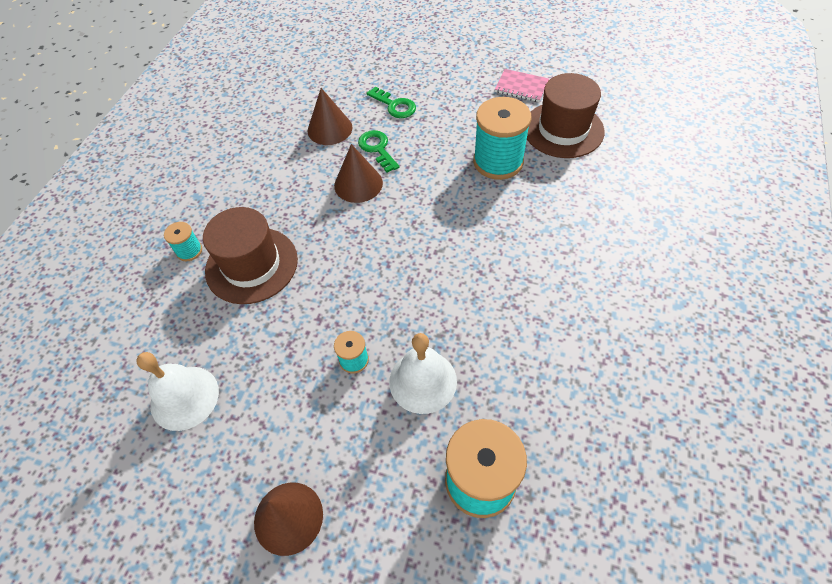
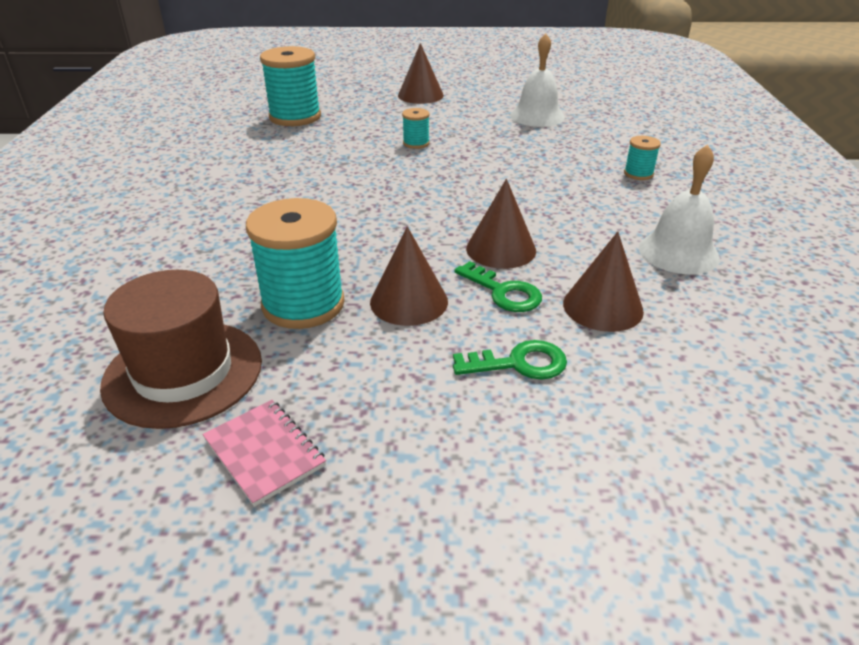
camera: 160 degrees right, 20 degrees down
(251, 265) = (562, 174): brown hat -> none
(395, 106) = (519, 363): green key -> green key turned 150 degrees clockwise
(423, 381) = (351, 142): white bell -> white bell (678, 252)
(435, 152) = (409, 301): none -> brown cone
(521, 87) = (264, 453): pink notebook -> pink notebook turned 45 degrees clockwise

